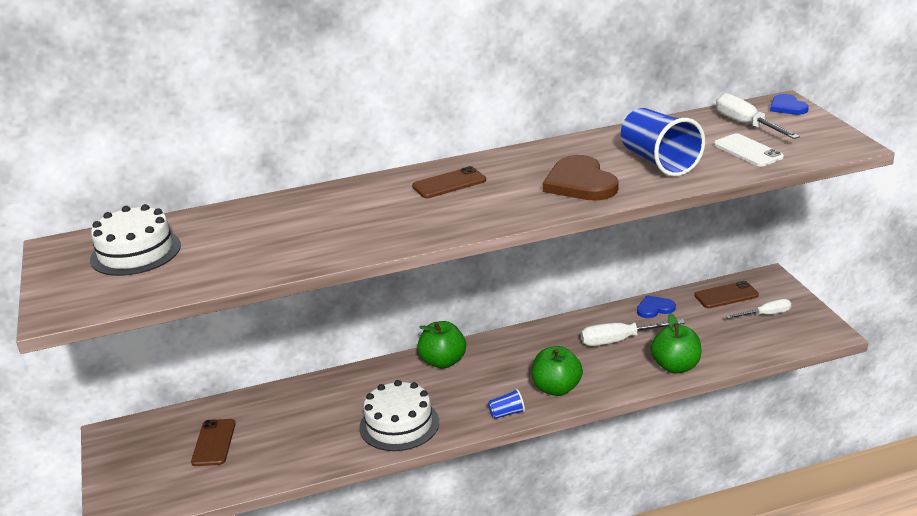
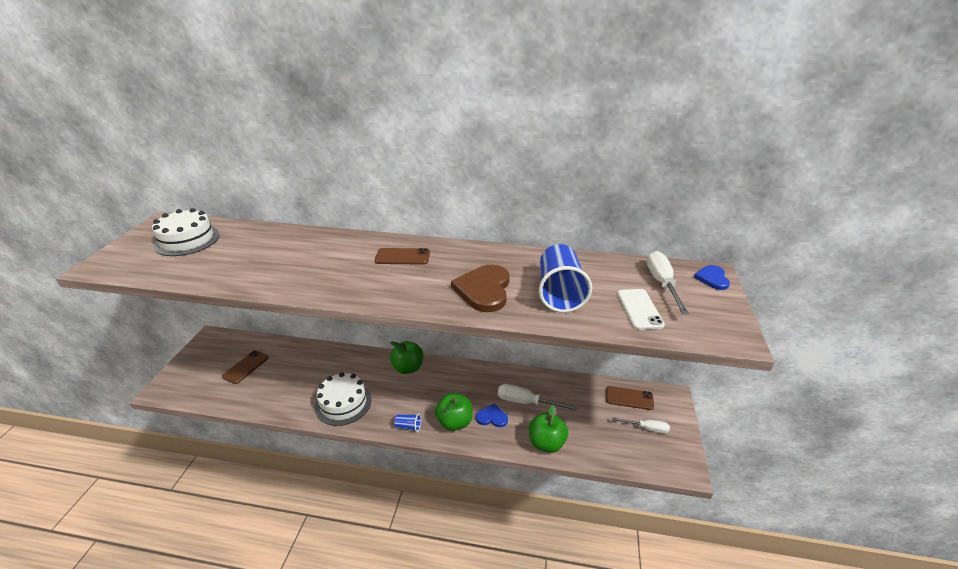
camera: 25 degrees right, 5 degrees up
(654, 308) = (570, 387): blue heart -> blue heart (492, 417)

